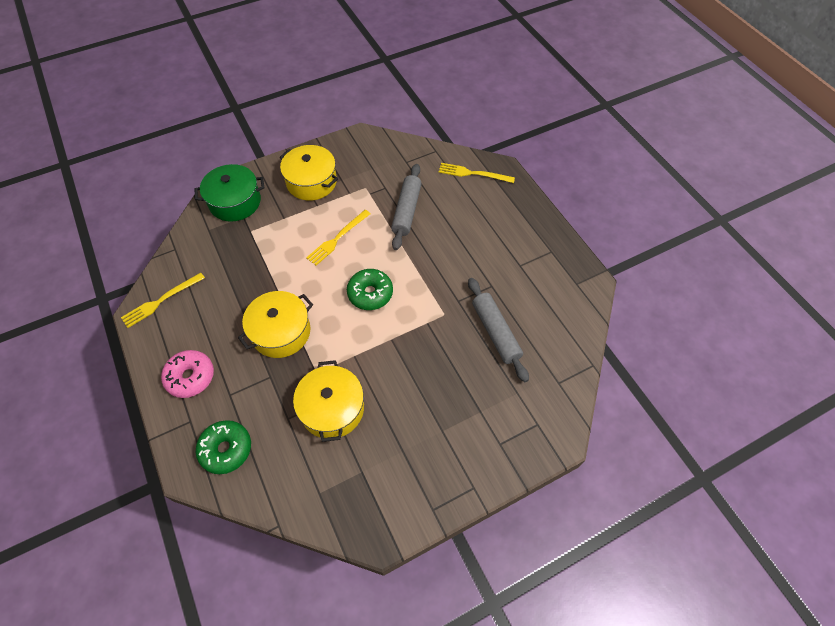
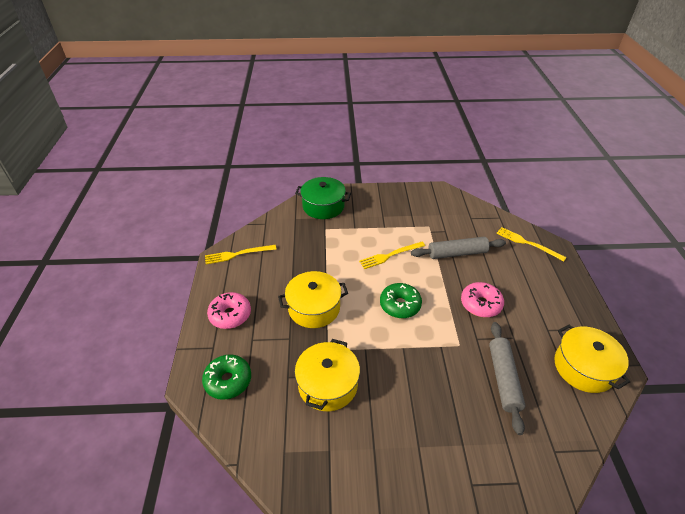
camera: 25 degrees right, 15 degrees down
(311, 182) = (387, 210): yellow pot -> yellow pot (583, 367)
(406, 211) = (457, 253): grey rolling pin -> grey rolling pin turned 45 degrees clockwise
(449, 261) = (480, 304): none -> pink donut

